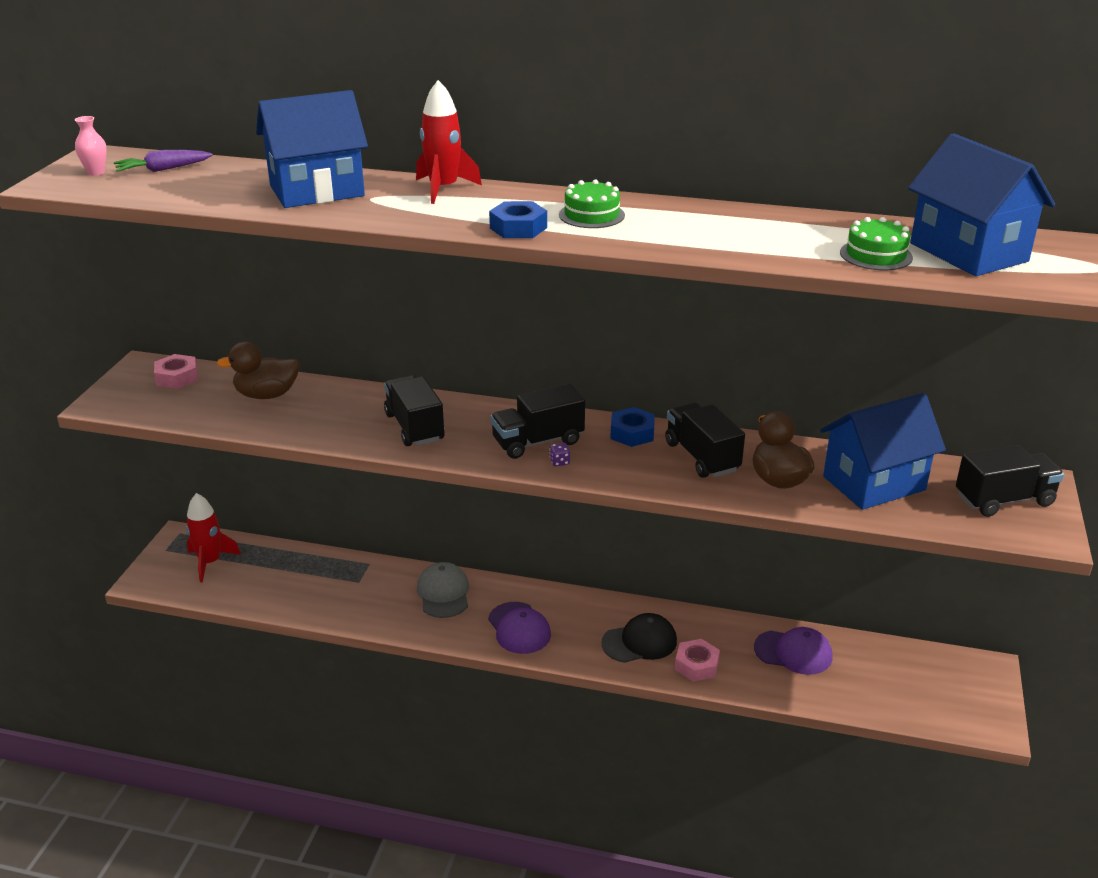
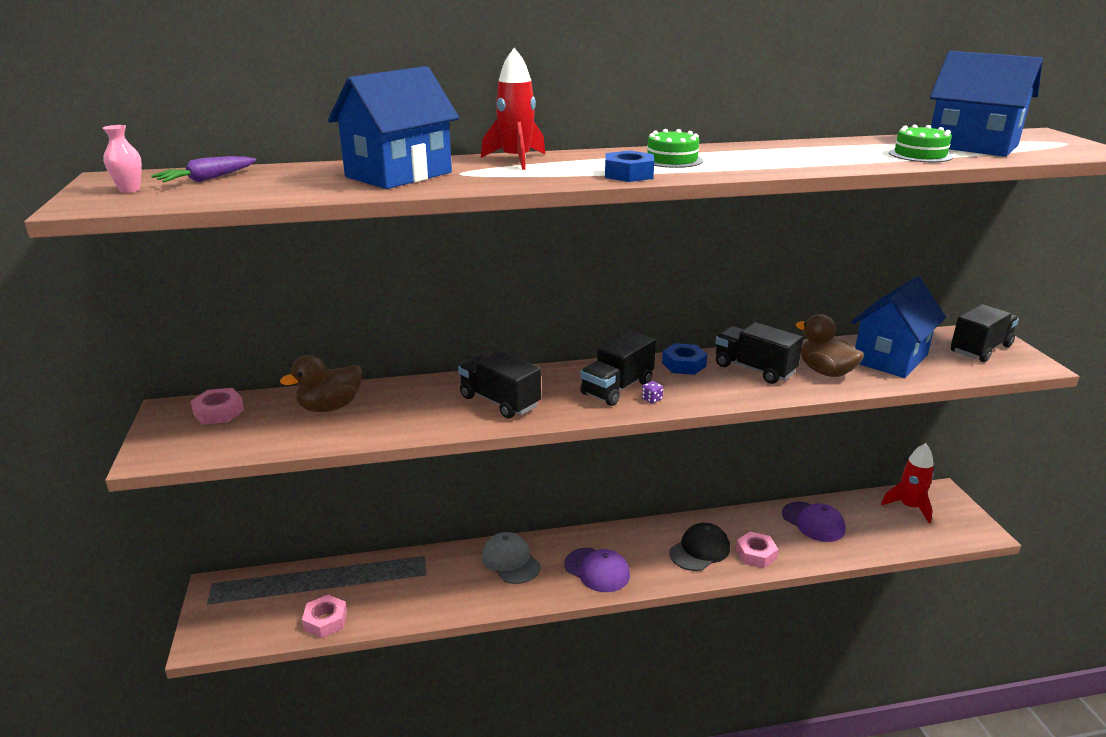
camera: 25 degrees left, 5 degrees down
(210, 562) = (264, 601): red rocket -> red rocket (909, 507)
(248, 596) = (325, 621): none -> pink nut
(793, 652) = (813, 522): purple cap -> purple cap turned 60 degrees clockwise

